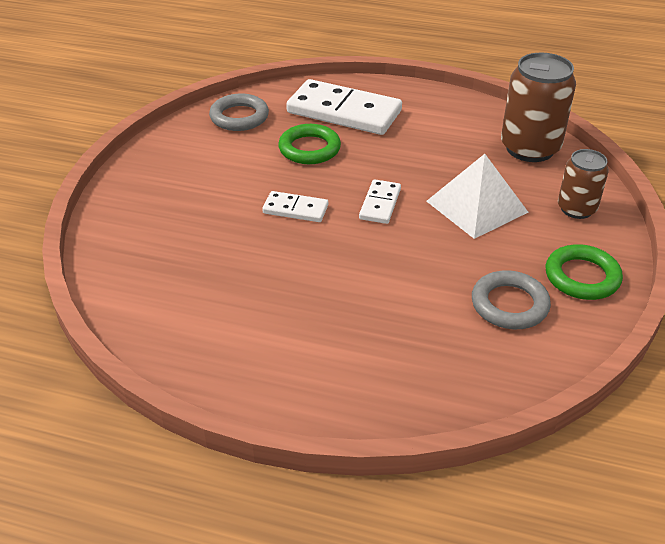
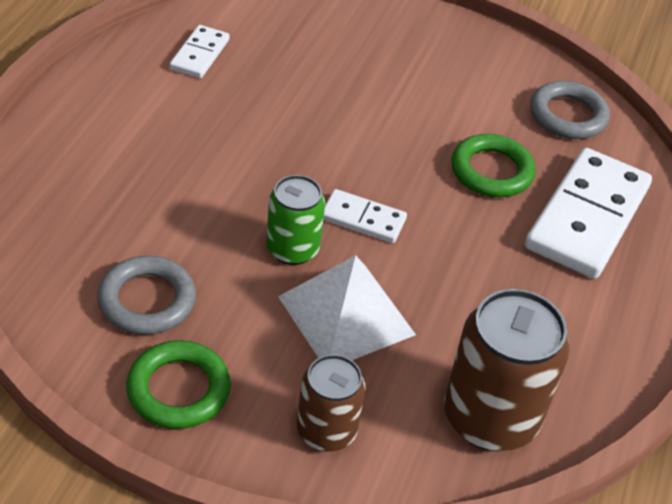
camera: 90 degrees right, 5 degrees up
(295, 209) = (360, 144): white domino -> white domino (199, 54)
(424, 235) = (292, 249): none -> green can

